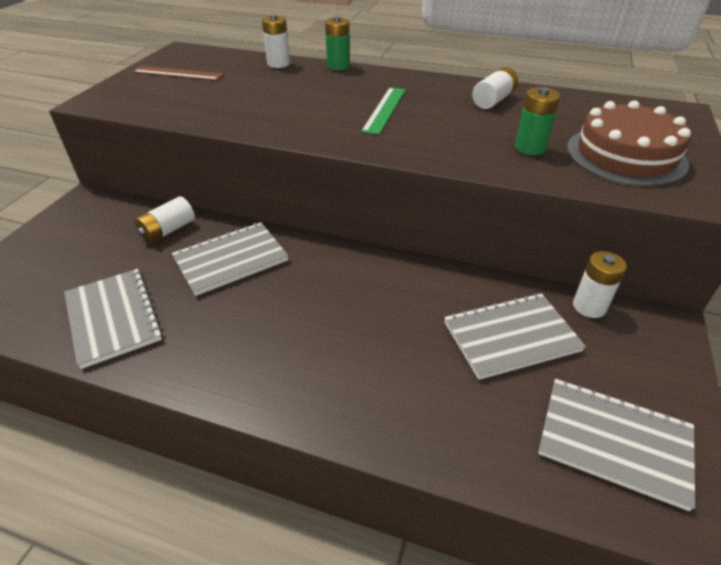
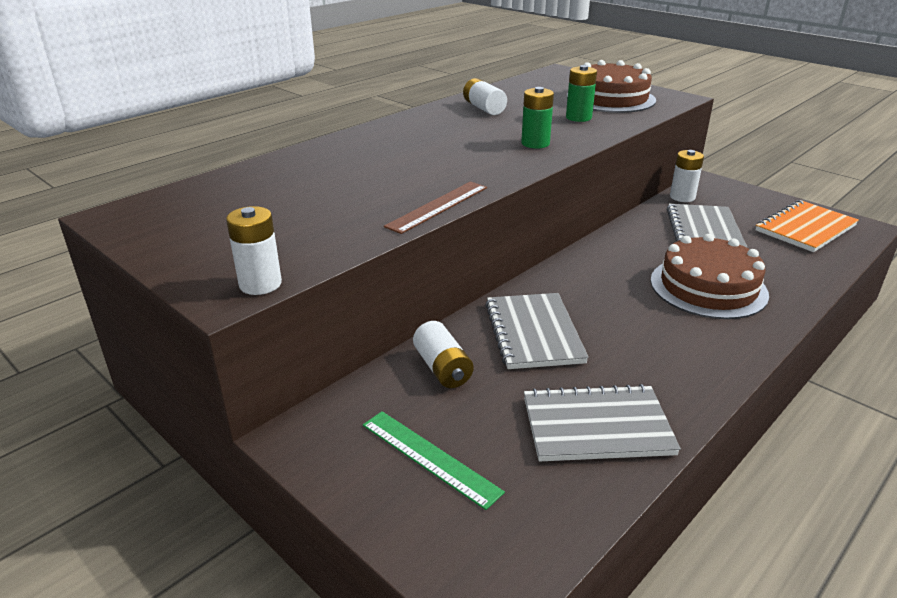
camera: 65 degrees left, 10 degrees down
(178, 73) = (208, 226): brown ruler -> brown ruler (438, 206)
(278, 64) = (270, 168): white battery -> white battery (260, 284)
(338, 66) = (323, 143): green battery -> green battery (535, 143)
(372, 357) = (708, 287): none -> brown cake
(384, 110) = (458, 145): green ruler -> green ruler (429, 457)
(614, 442) = (805, 228): grey notebook -> orange notebook

